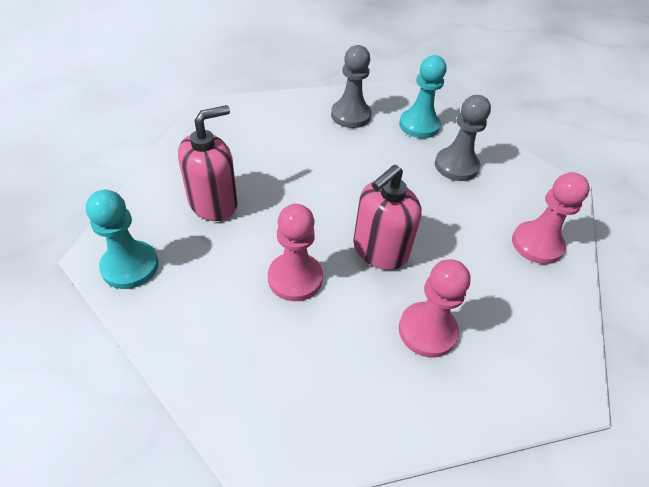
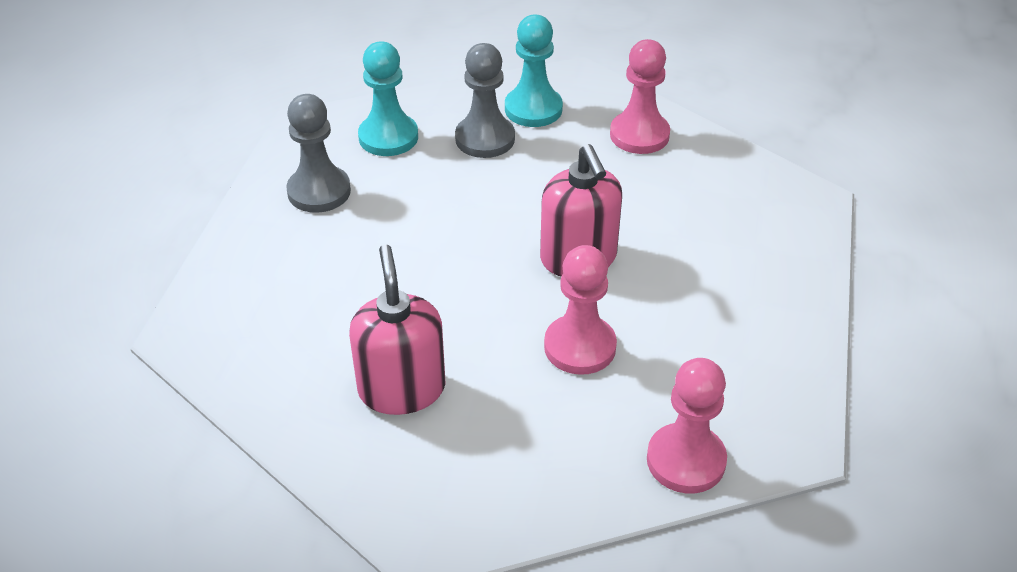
camera: 60 degrees left, 5 degrees down
(130, 266) = (469, 507): turquoise pawn -> turquoise pawn (533, 109)
(427, 331) = (705, 265): pink pawn -> pink pawn (686, 460)

